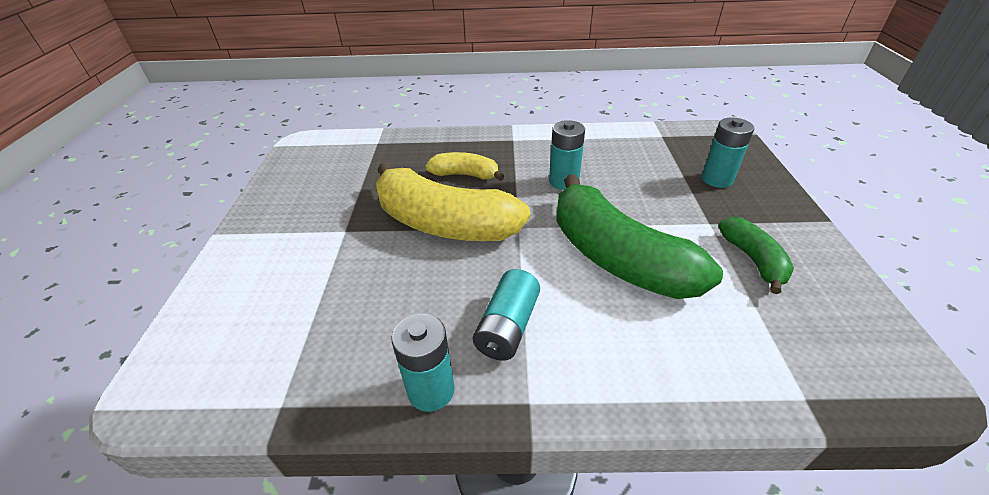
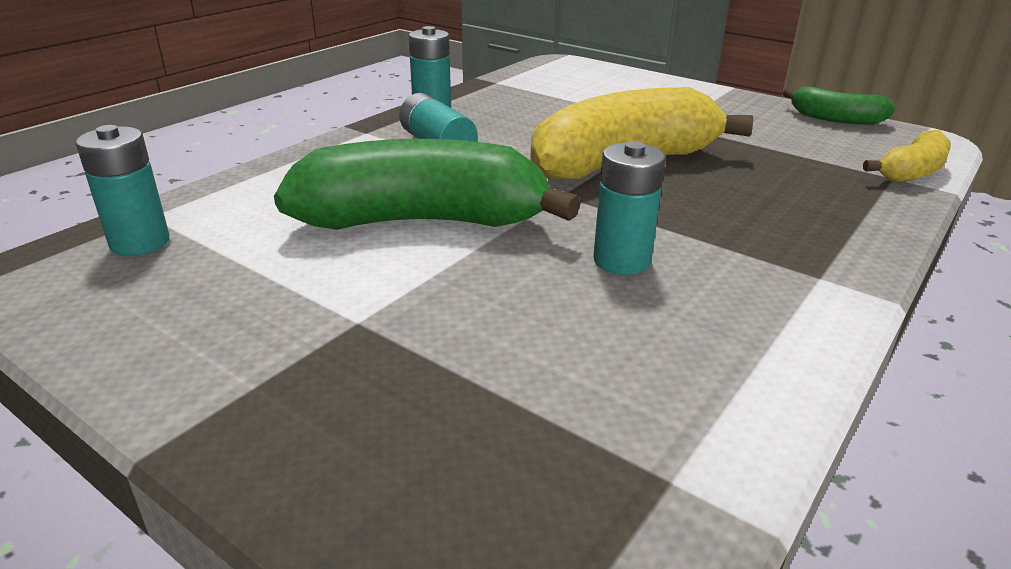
camera: 125 degrees right, 10 degrees down
(465, 175) = (726, 202): yellow banana -> yellow banana (911, 172)
(717, 179) = (421, 418): turquoise battery -> turquoise battery (140, 242)
(753, 259) = (257, 302): green banana -> green banana (835, 119)

